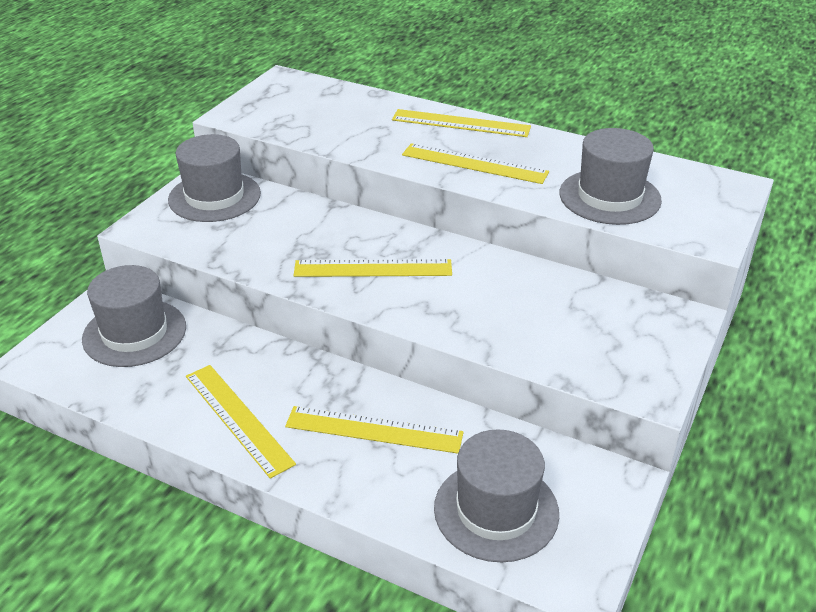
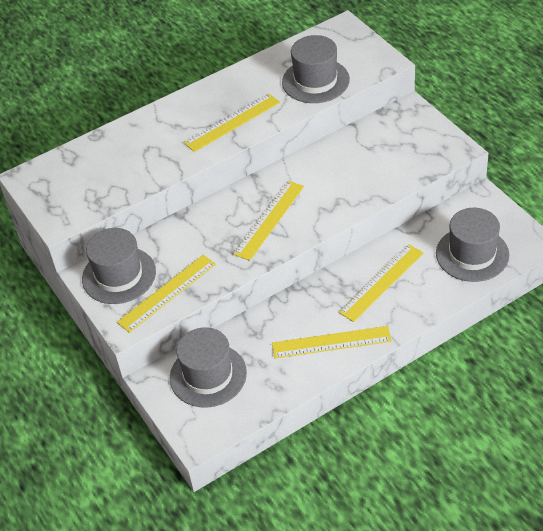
camera: 55 degrees left, 10 degrees up
(461, 123) = (177, 109): yellow ruler -> yellow ruler (167, 293)

